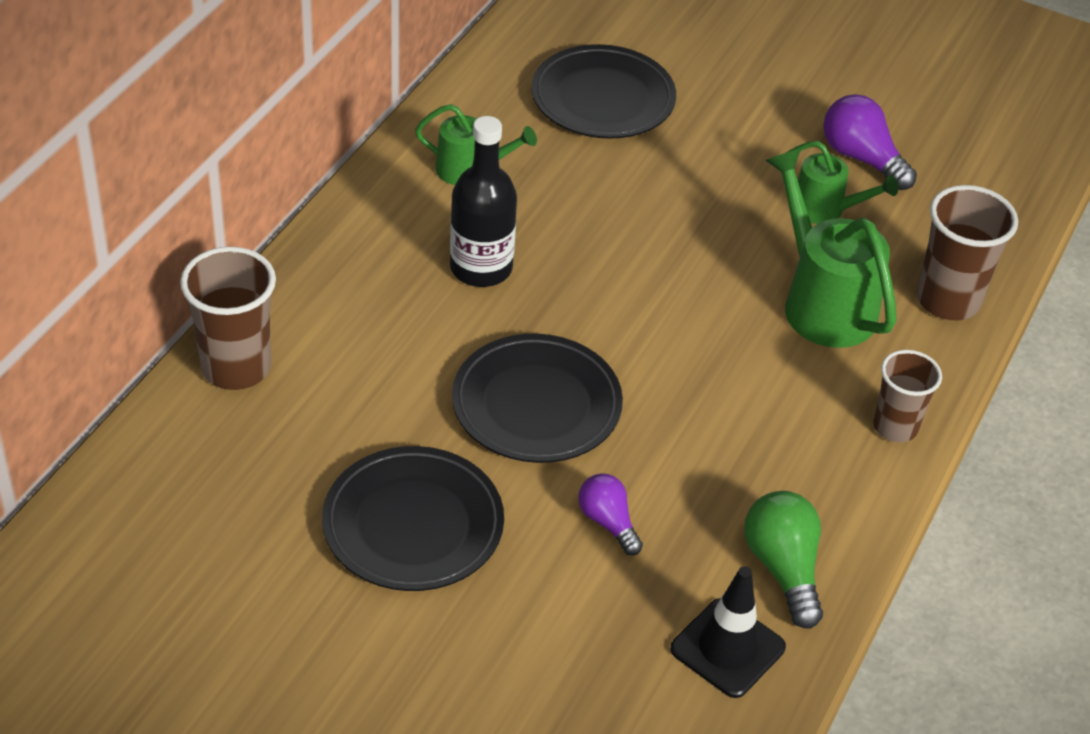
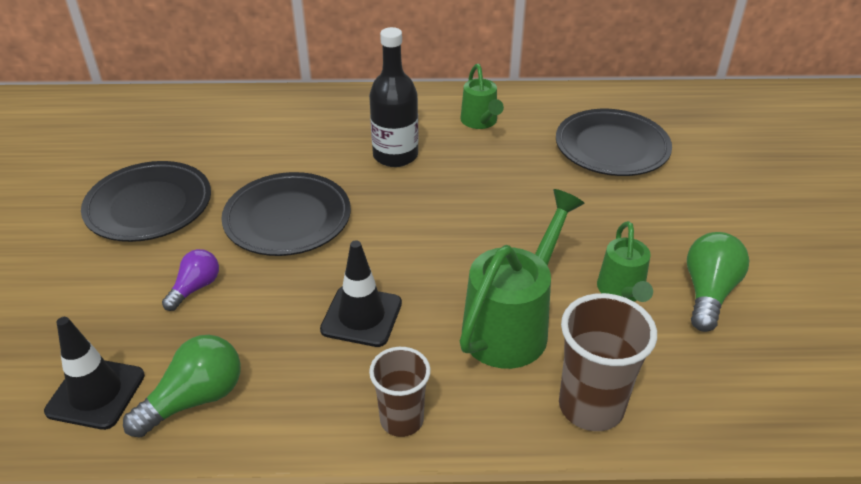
camera: 65 degrees right, 5 degrees down
(236, 368) = (240, 105): brown cup -> none
(742, 403) = (361, 316): none -> black traffic cone
(861, 158) = (708, 292): purple light bulb -> green light bulb

